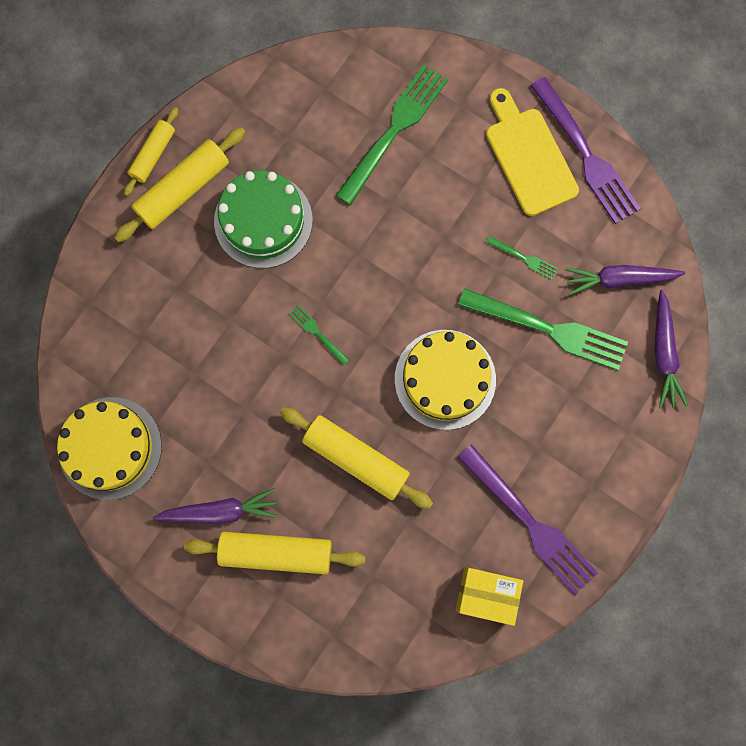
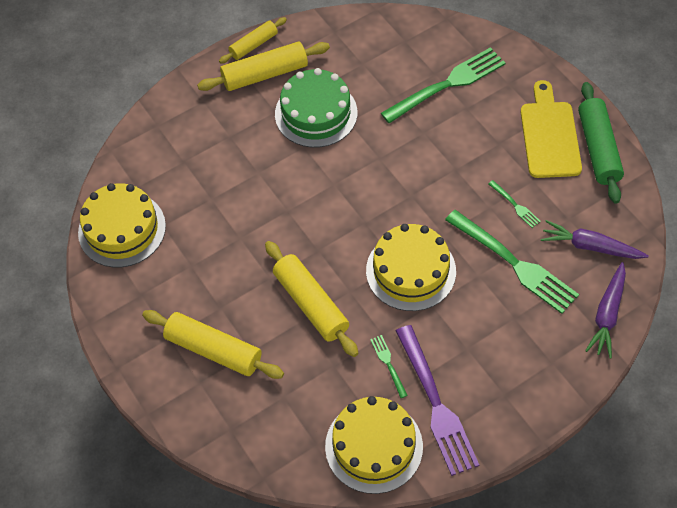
camera: 25 degrees right, 20 degrees down
(220, 511) = (184, 303): purple carrot -> none
(317, 333) = (322, 204): green fork -> green fork (388, 364)
(486, 594) = (374, 446): yellow box -> yellow cake
(586, 155) = (598, 148): purple fork -> green rolling pin

